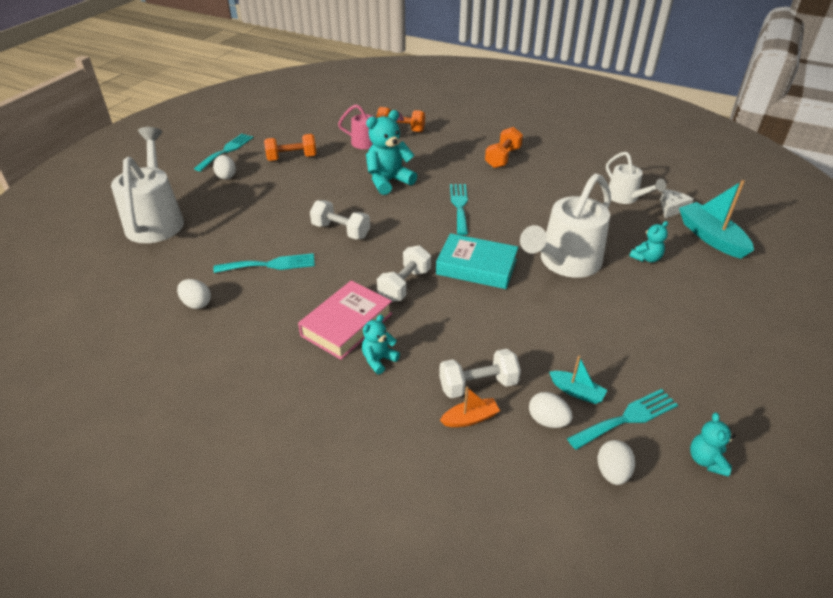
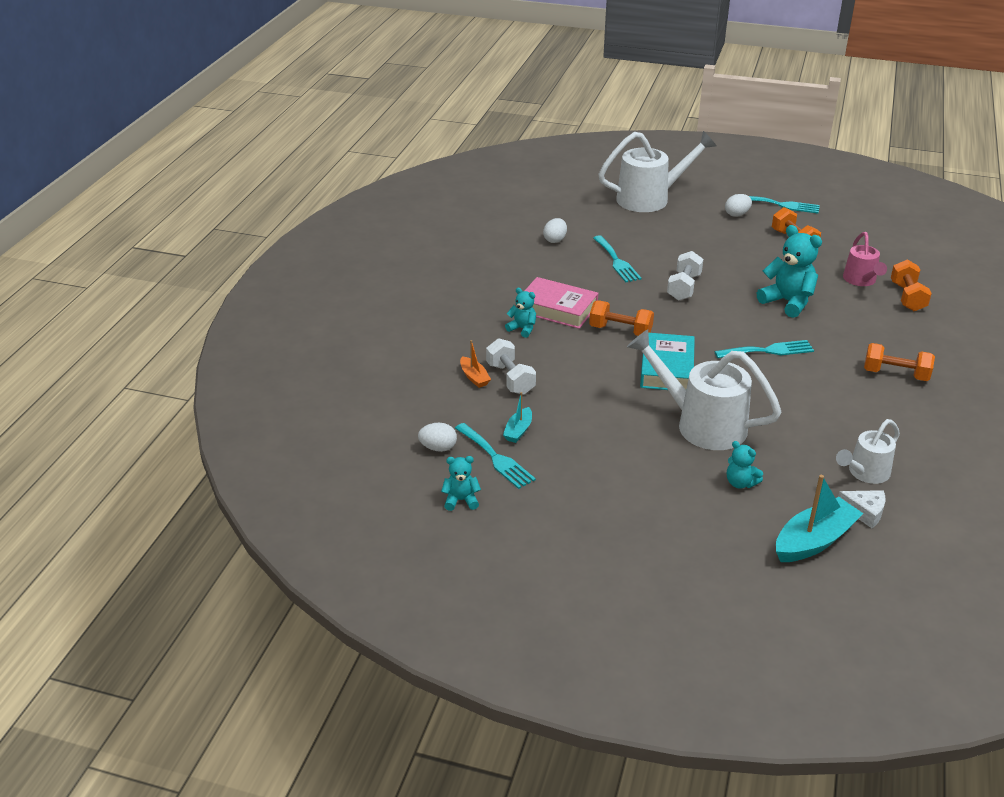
camera: 80 degrees right, 5 degrees down
(404, 285) = (620, 331): white dumbbell -> orange dumbbell
(547, 420) = (482, 415): white egg -> none

